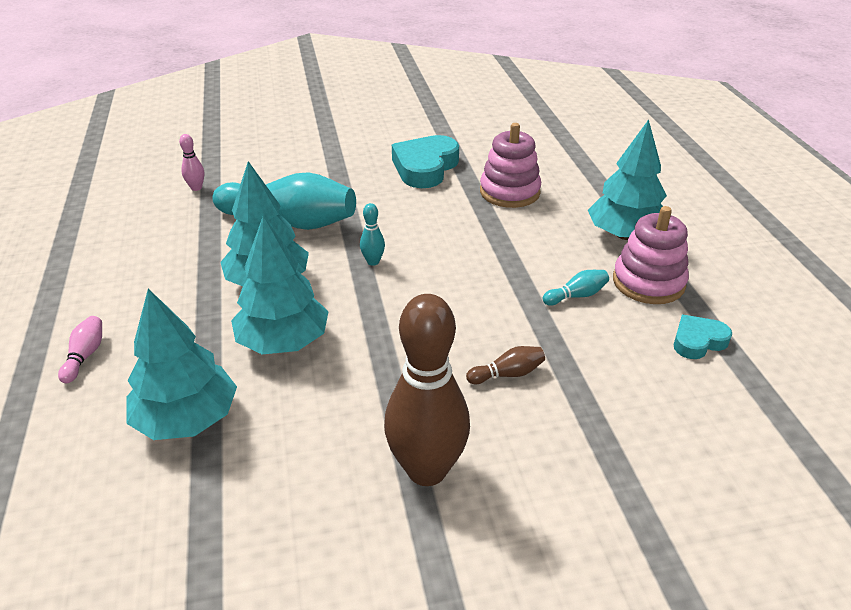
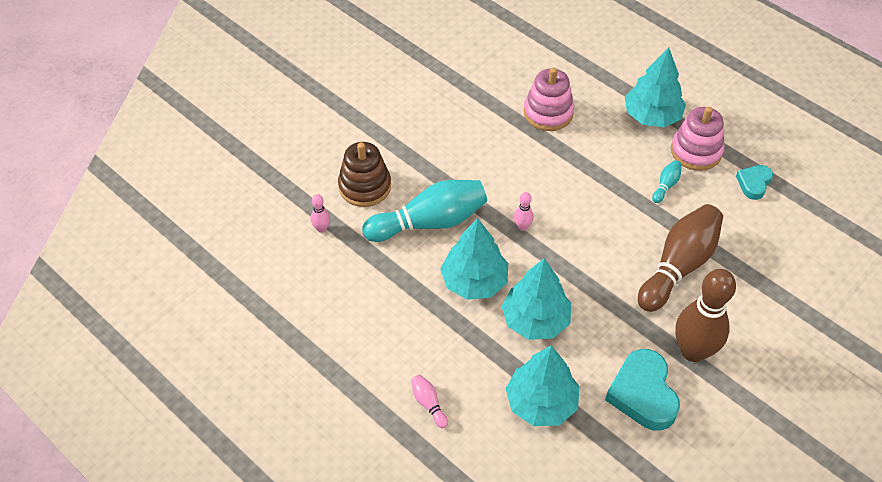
camera: 35 degrees left, 15 degrees up
(271, 176) = (365, 186): none -> brown stacking toy
(373, 262) = (522, 226): turquoise bowling pin -> pink bowling pin
(425, 167) = (467, 117): turquoise heart -> turquoise heart (643, 394)
(507, 374) = (678, 266): brown bowling pin -> brown bowling pin, size x2.39

